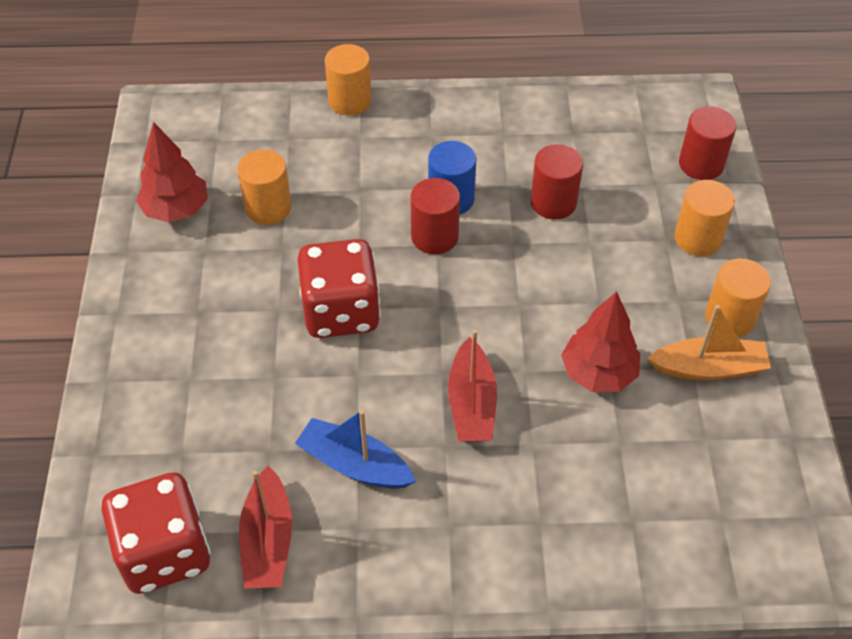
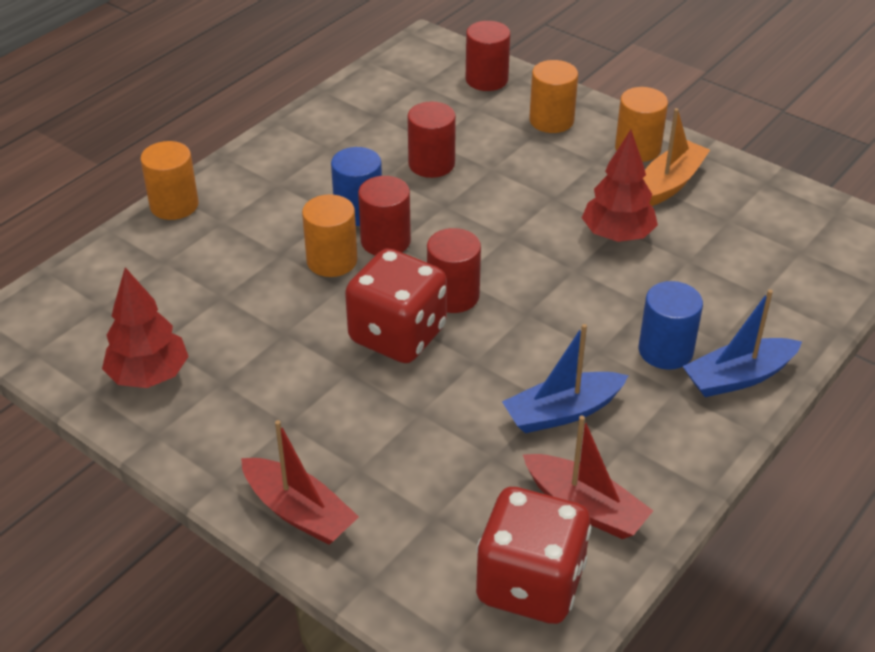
camera: 50 degrees left, 10 degrees down
(268, 207) = (227, 317): orange cylinder -> orange cylinder (332, 261)
(416, 315) = (453, 296): none -> red cylinder
(471, 403) = (574, 314): red boat -> red boat (299, 512)
(490, 491) = (665, 350): none -> blue cylinder
(508, 562) = (738, 377): none -> blue boat

